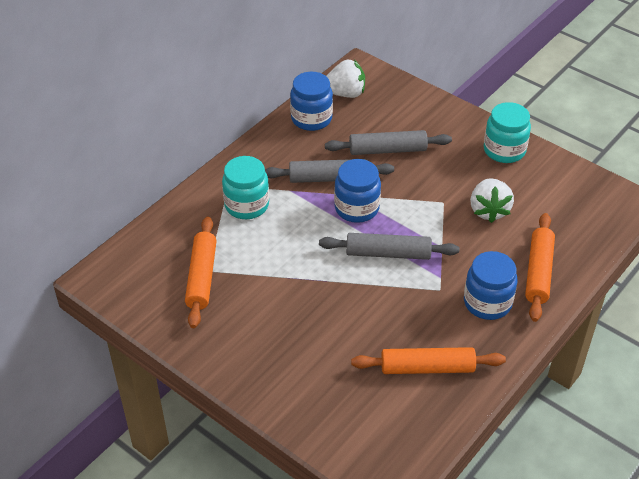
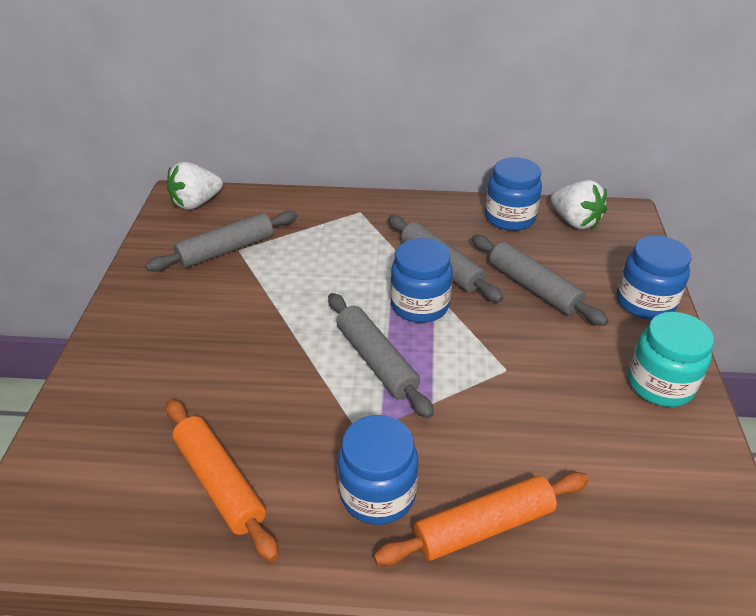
camera: 55 degrees right, 5 degrees down
(201, 277) = (226, 250): orange rolling pin -> grey rolling pin
(246, 205) = (346, 233): turquoise jar -> none
(442, 114) = (645, 302): none -> blue jar
(488, 210) = (539, 418): white strawberry -> white strawberry (196, 203)

